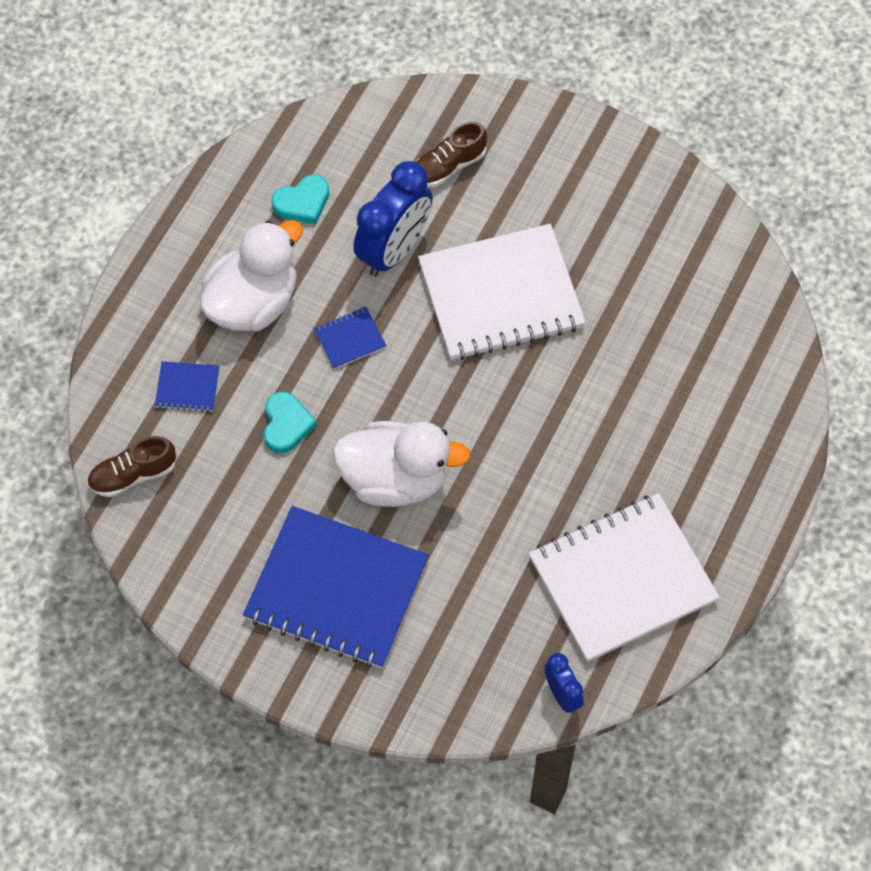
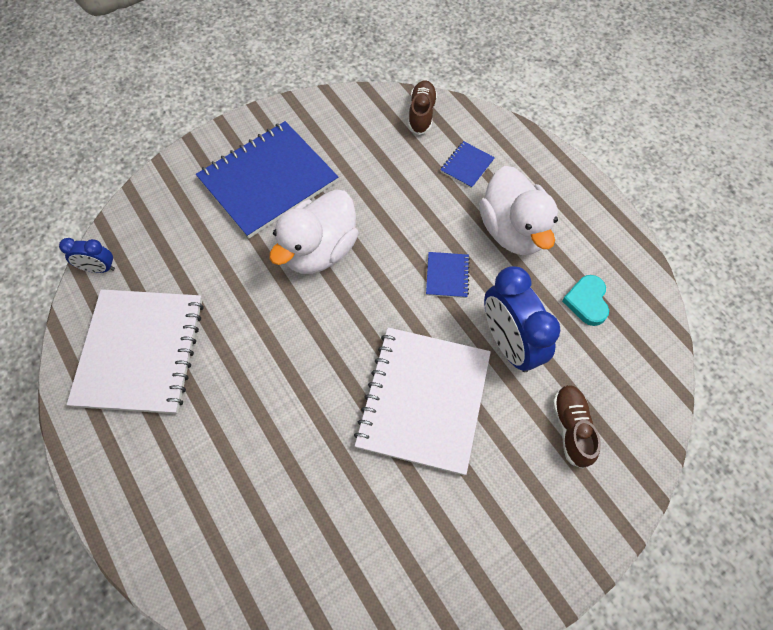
camera: 120 degrees right, 0 degrees up
(286, 424) = (403, 207): turquoise heart -> none

